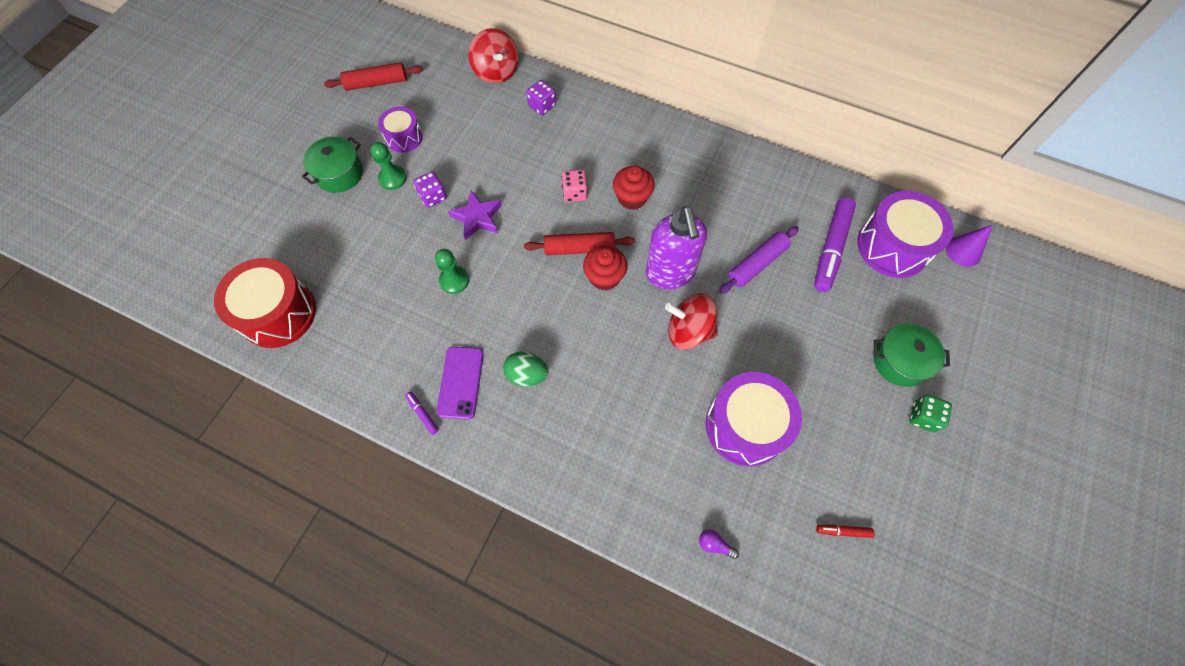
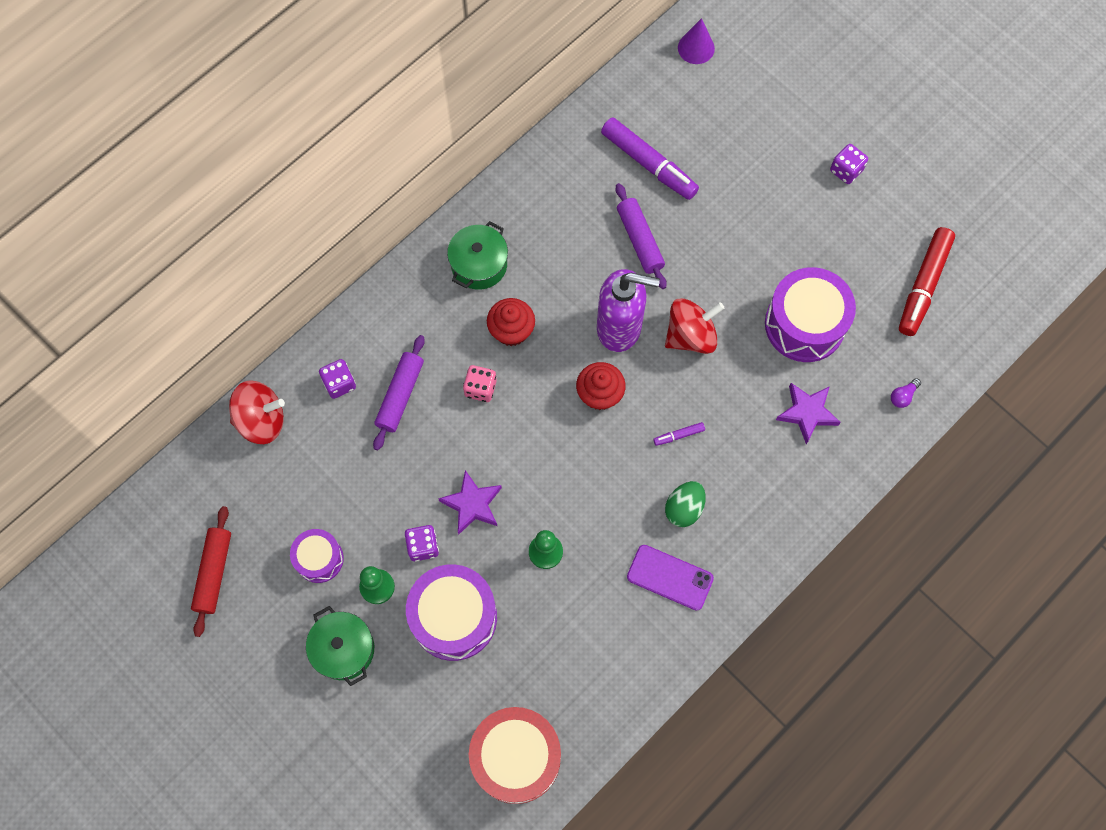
camera: 70 degrees left, 5 degrees up
(422, 414) = (692, 625): purple marker -> purple marker (679, 435)
(547, 144) = (400, 395): none -> purple rolling pin
(579, 248) = (555, 407): red rolling pin -> none
(658, 455) = (807, 413): none -> purple star
(689, 331) = (690, 335): red spinning top -> red spinning top turned 150 degrees counterclockwise
(843, 531) = (923, 285): red marker -> red marker, size x2.33
(893, 246) = (667, 106): purple drum -> purple drum (454, 617)
(899, 361) = (787, 162): green pot -> green pot (479, 264)
(923, 417) = (846, 170): green dice -> purple dice

